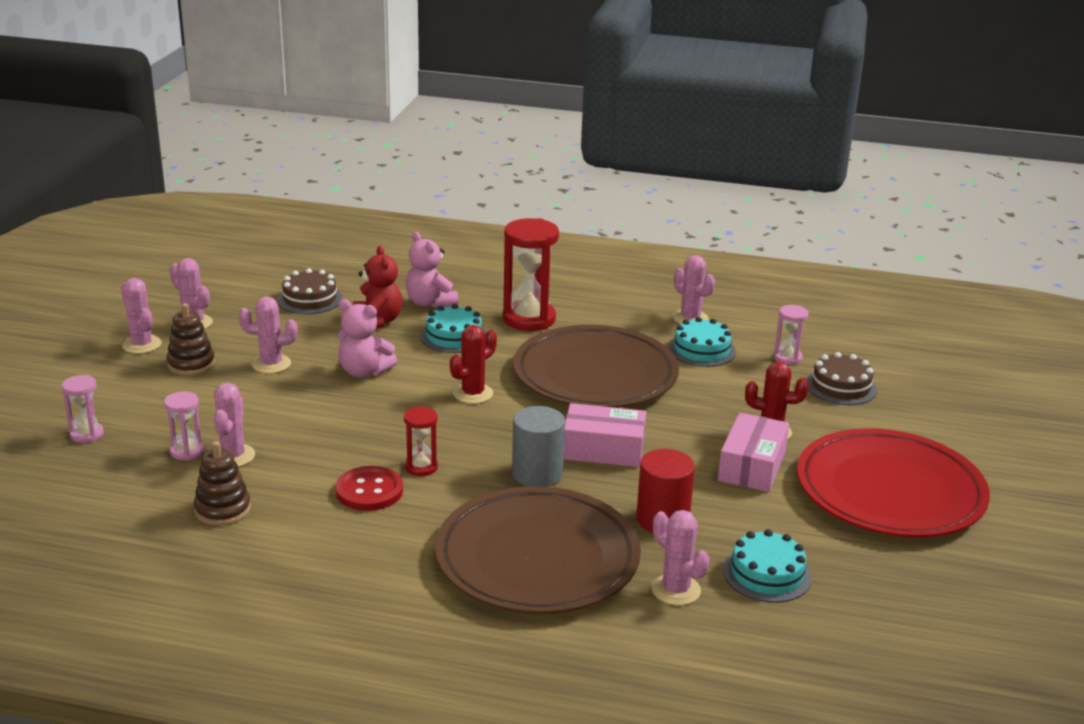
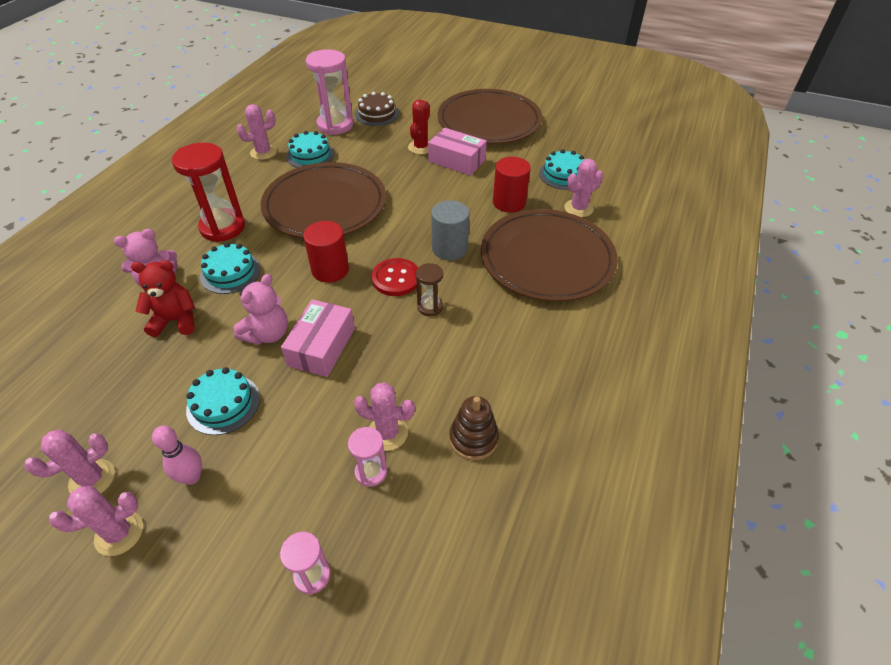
camera: 80 degrees left, 20 degrees up
(191, 364) = (192, 477): brown stacking toy -> pink bowling pin
(271, 364) = (223, 404): pink cactus -> turquoise cake
(310, 299) = (96, 370): brown cake -> none
(369, 491) = (458, 339): red button -> red button (396, 278)
(421, 467) = (430, 307): red hourglass -> brown hourglass
(473, 394) = (330, 270): red cactus -> red cylinder
(603, 449) = (425, 215): pink box -> pink box (321, 347)
(787, 358) = (335, 125): pink hourglass -> pink hourglass, size x1.94
(890, 491) = (489, 122): red plate -> brown plate

